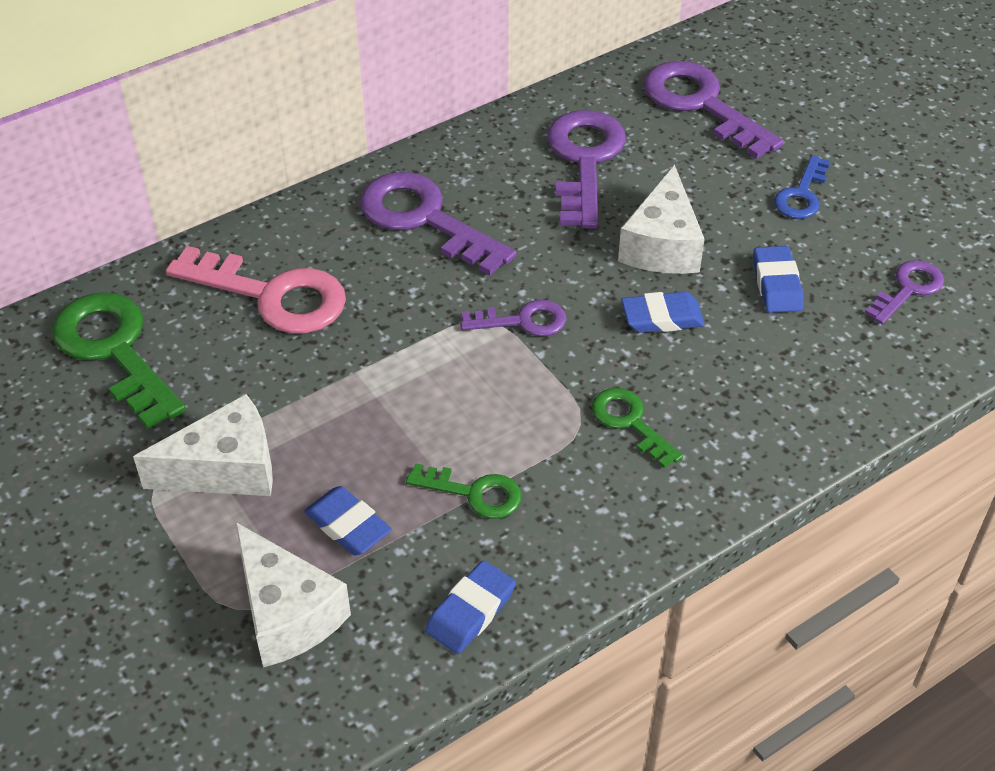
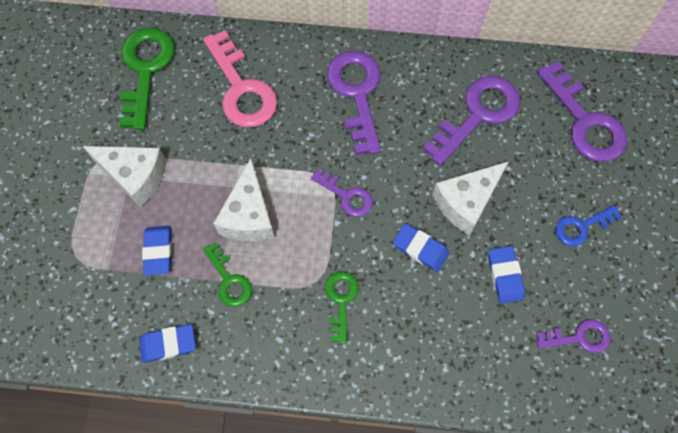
camera: 40 degrees right, 20 degrees up
(287, 613) = (93, 277): white cheese -> white cheese (249, 215)
(701, 104) = (584, 121): purple key -> purple key turned 150 degrees clockwise
(777, 284) = (505, 276): blue eraser -> blue eraser turned 45 degrees counterclockwise

